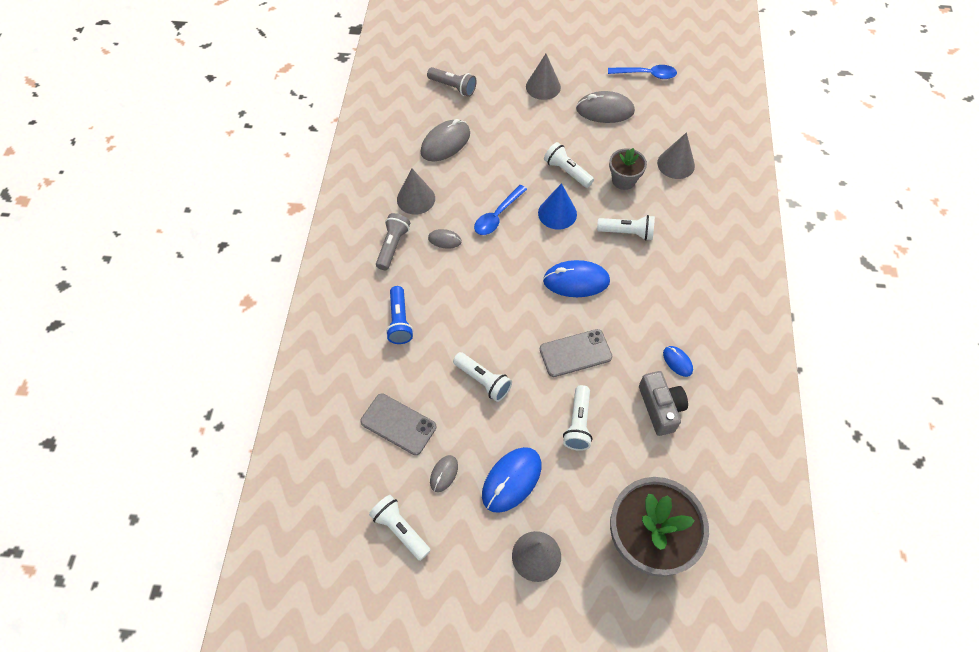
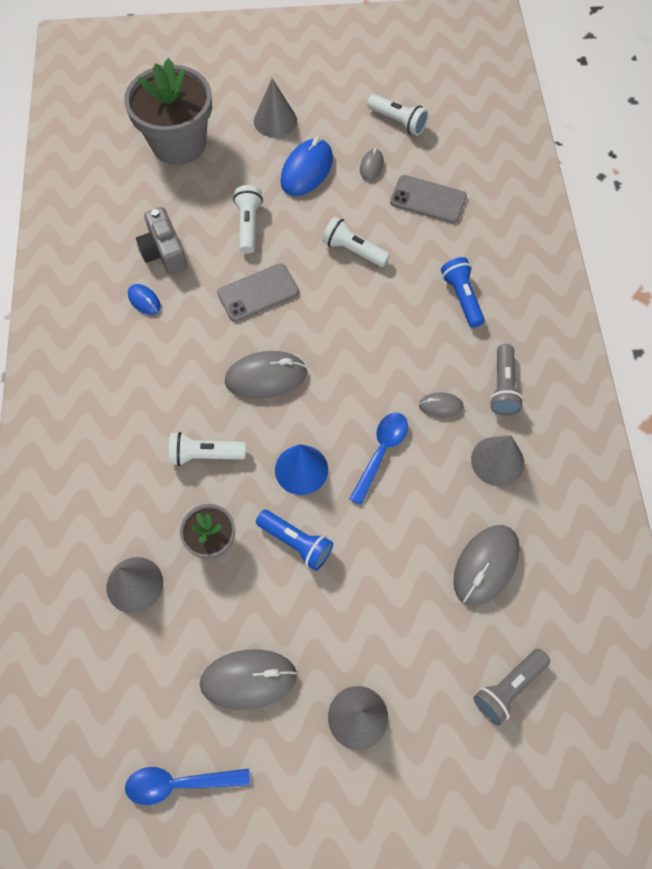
camera: 170 degrees right, 5 degrees up
(453, 87) = (508, 687): grey flashlight -> grey flashlight turned 60 degrees counterclockwise
(567, 171) = (296, 543): white flashlight -> blue flashlight
(576, 281) = (266, 377): blue mouse -> grey mouse

